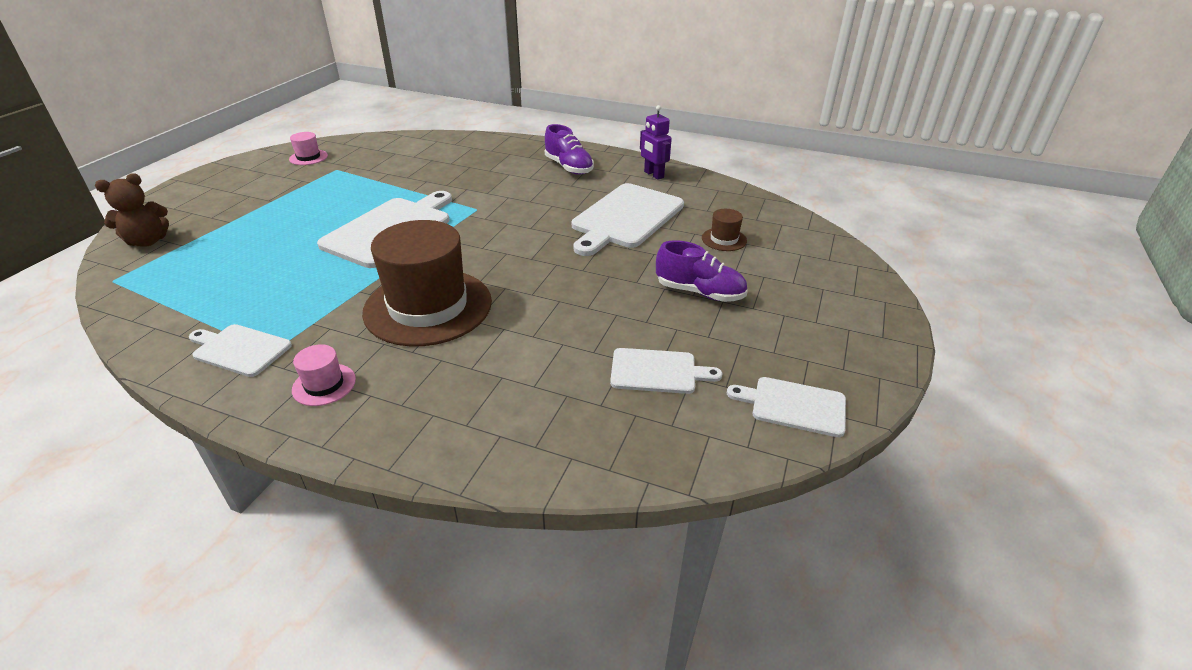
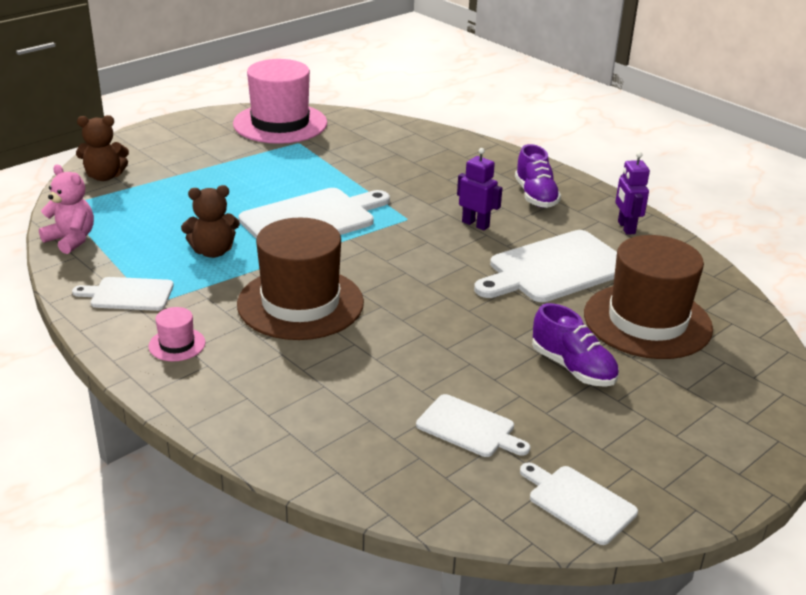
camera: 25 degrees right, 5 degrees down
(140, 312) = (71, 240): none -> pink teddy bear
(239, 349) = (128, 294): white cutting board -> white cutting board turned 45 degrees counterclockwise
(308, 157) = (280, 123): pink hat -> pink hat, size x2.41
(309, 283) = (213, 251): none -> brown teddy bear
(537, 199) = (475, 224): none -> purple robot
(724, 239) = (647, 321): brown hat -> brown hat, size x2.41

